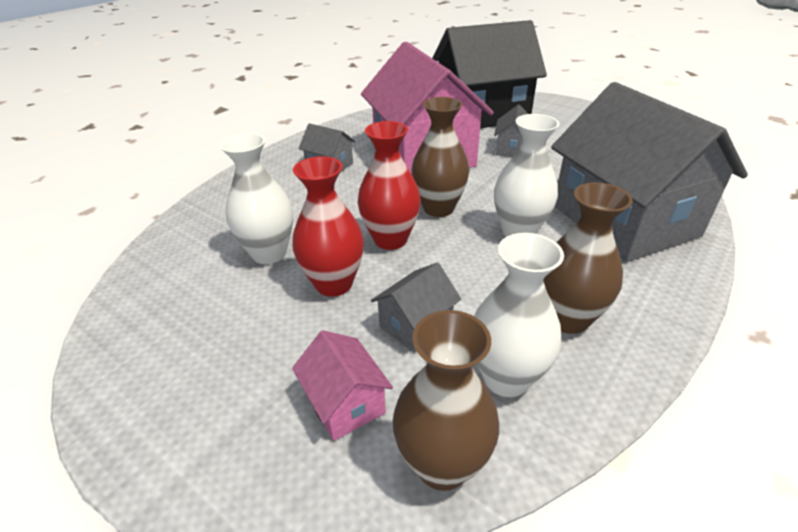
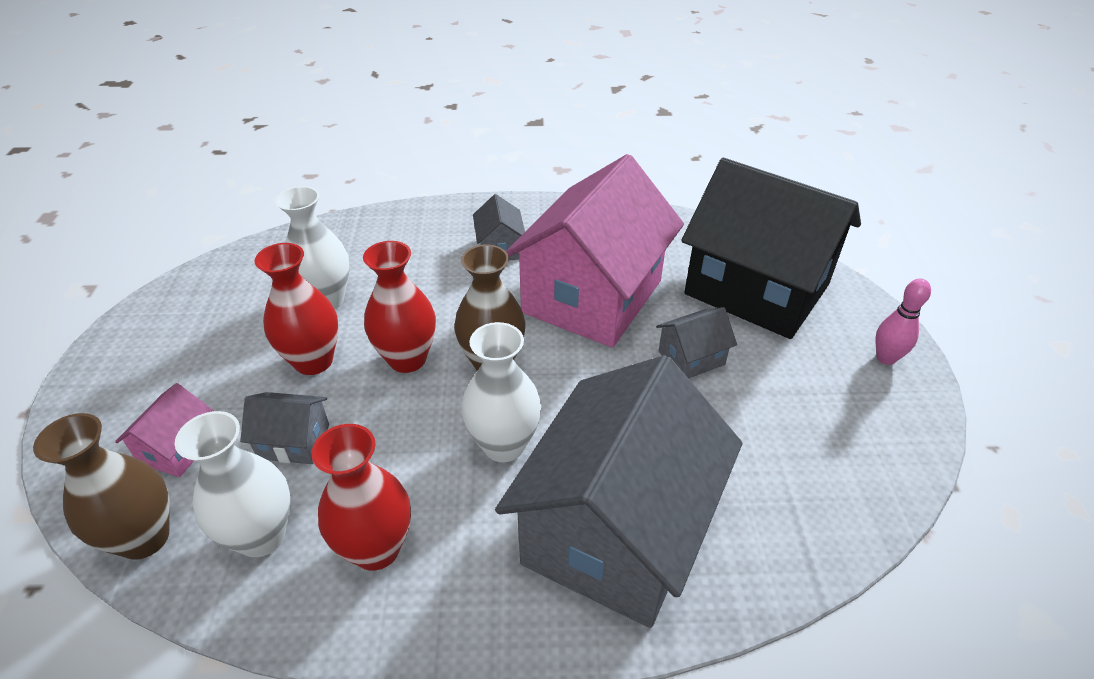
camera: 50 degrees right, 5 degrees up
(567, 319) = (376, 548): brown vase -> red vase
(568, 108) = (886, 358): none -> pink bowling pin

